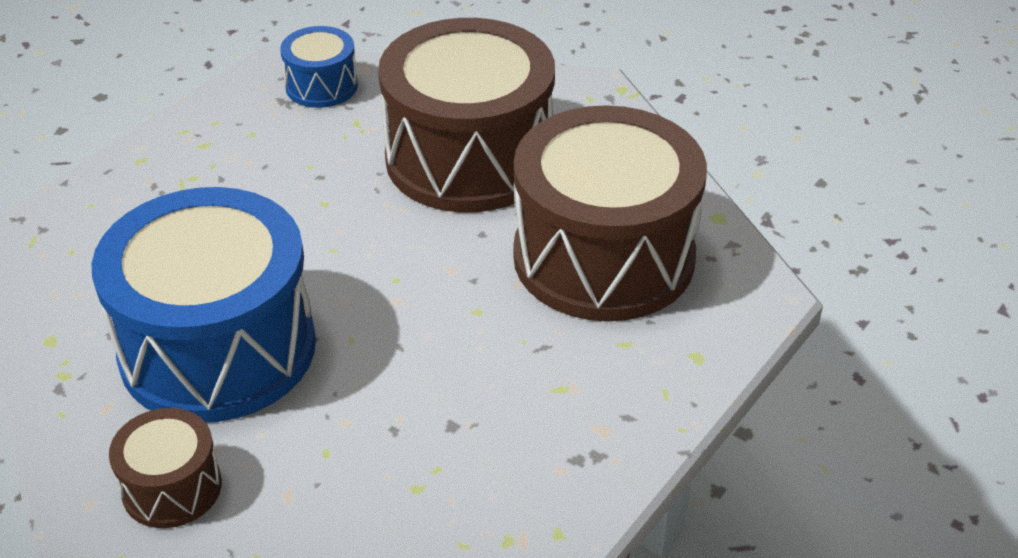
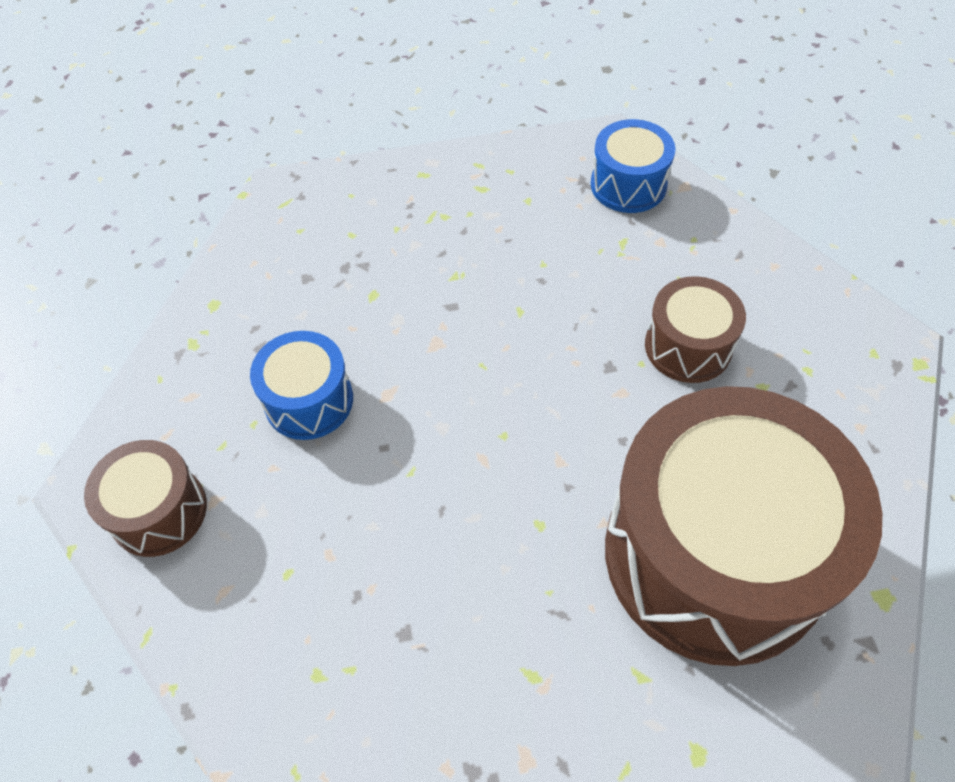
camera: 45 degrees right, 15 degrees up
(218, 348) = (309, 400): blue drum -> blue drum, size x0.46
(469, 158) = (688, 346): brown drum -> brown drum, size x0.46

